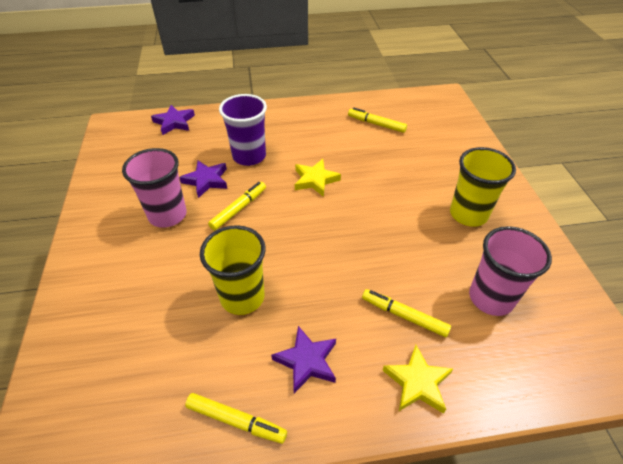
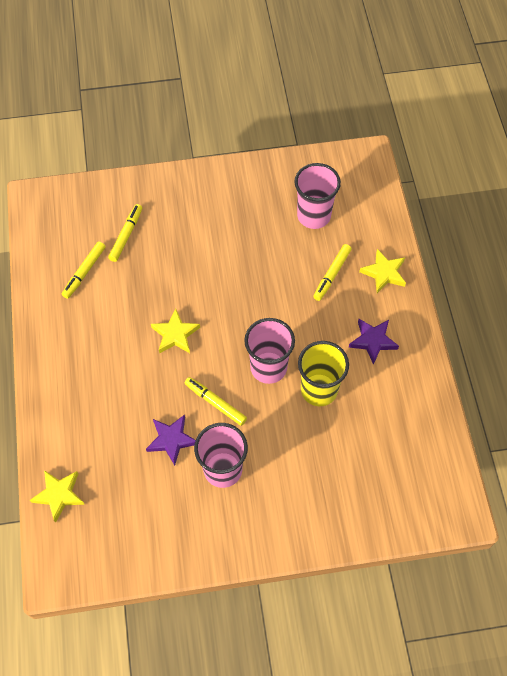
camera: 90 degrees left, 15 degrees up
(174, 122) = (59, 495): purple star -> yellow star
(236, 420) = (419, 384): yellow marker -> yellow marker (126, 235)
(249, 156) = (133, 400): purple cup -> none
(275, 250) = (268, 367): none -> pink cup
(468, 214) = (225, 213): yellow cup -> none

